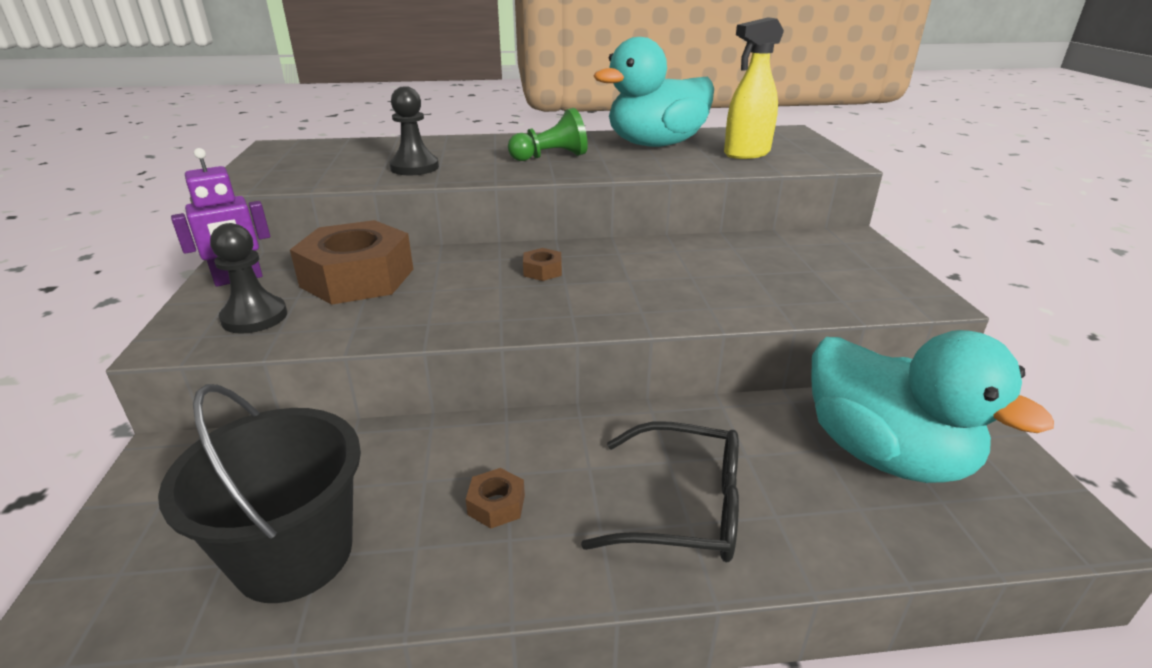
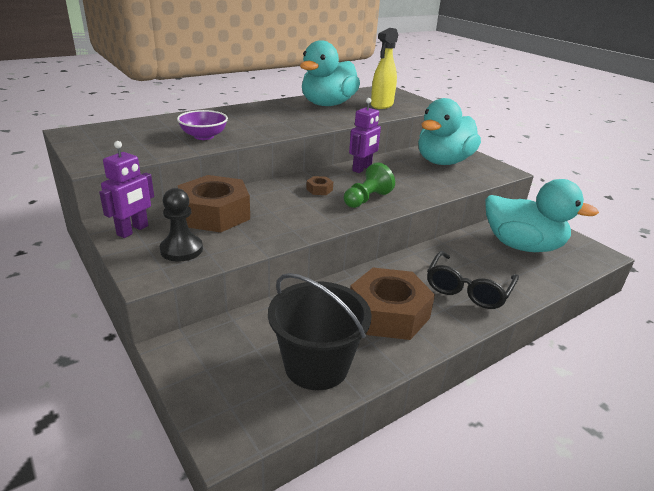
camera: 30 degrees left, 0 degrees up
(414, 167) = (204, 136): black pawn -> purple bowl
(496, 505) = (388, 313): brown nut -> brown nut, size x2.48
(551, 157) = (279, 119): green pawn -> green pawn (367, 199)
(649, 251) = (362, 169): none -> purple robot
(684, 507) = (468, 289): black glasses -> black glasses turned 135 degrees clockwise
(811, 262) = (443, 162): none -> turquoise duck

